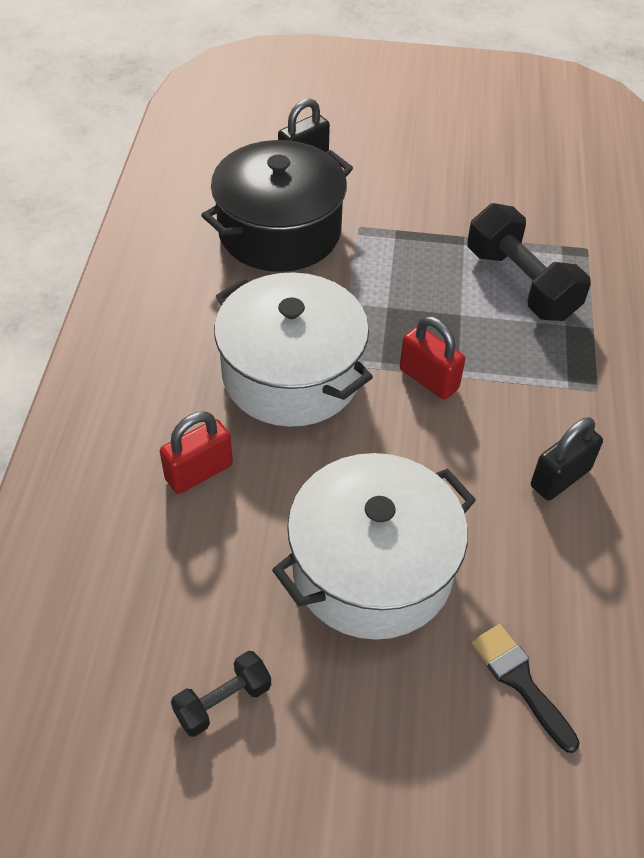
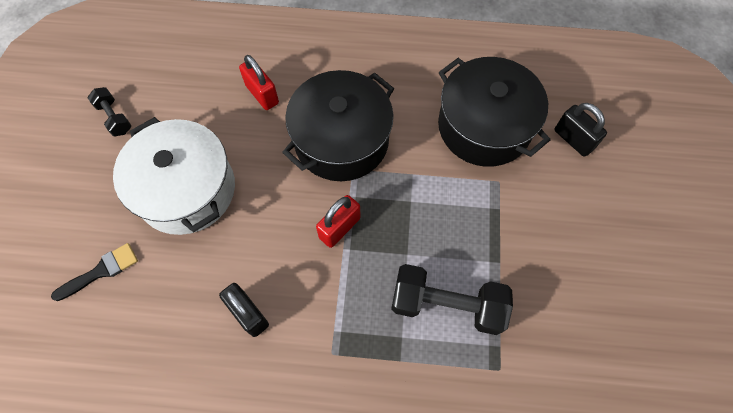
camera: 90 degrees right, 15 degrees up
(291, 374) = (341, 140): white pot -> black pot
(521, 283) = (447, 305): black dumbbell -> black dumbbell turned 45 degrees clockwise

